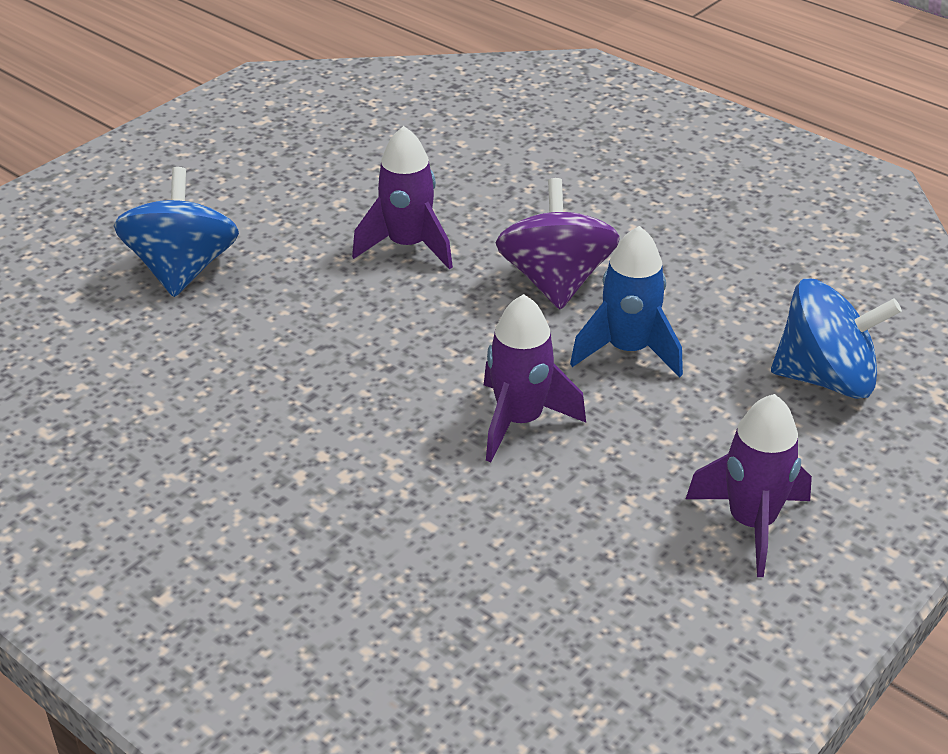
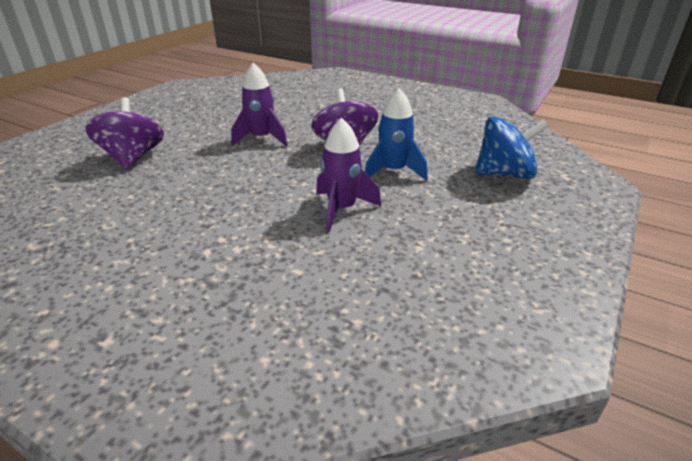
camera: 10 degrees left, 5 degrees down
(182, 270) = (133, 158): blue spinning top -> purple spinning top
(751, 523) = (498, 247): purple rocket -> none

